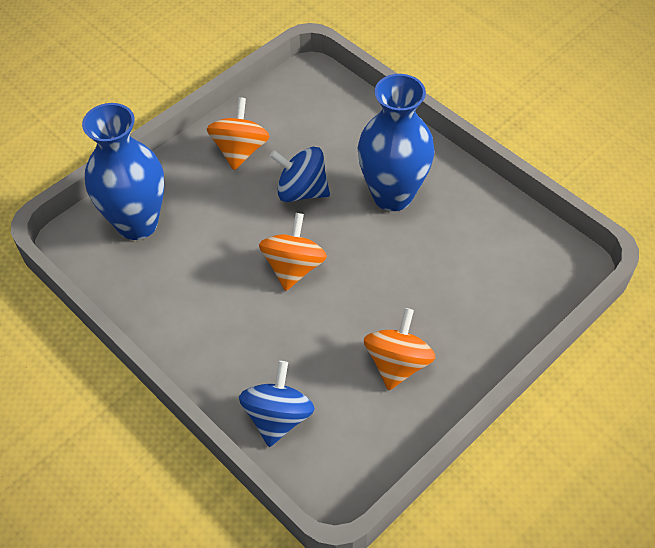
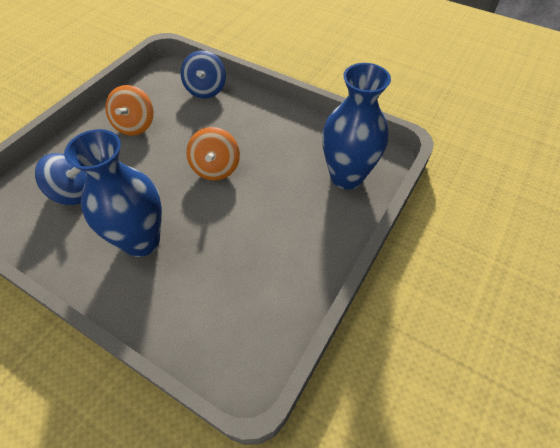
camera: 165 degrees right, 0 degrees up
(240, 150) = (291, 258): orange spinning top -> none
(301, 191) = (223, 229): blue spinning top -> blue spinning top (73, 193)

